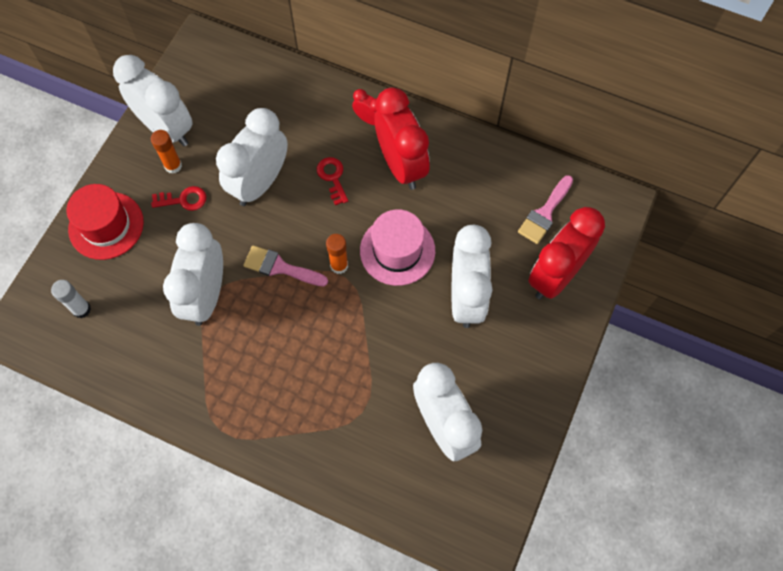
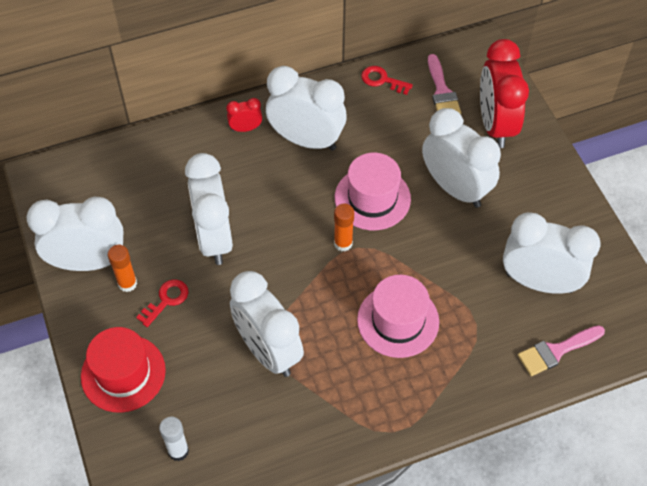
camera: 45 degrees left, 10 degrees down
(280, 267) = (301, 282): pink brush -> pink brush (556, 351)
(312, 357) = (398, 321): none -> pink hat
(332, 177) = (266, 189): red key -> red key (382, 80)
(401, 165) = (306, 140): red clock -> white clock

